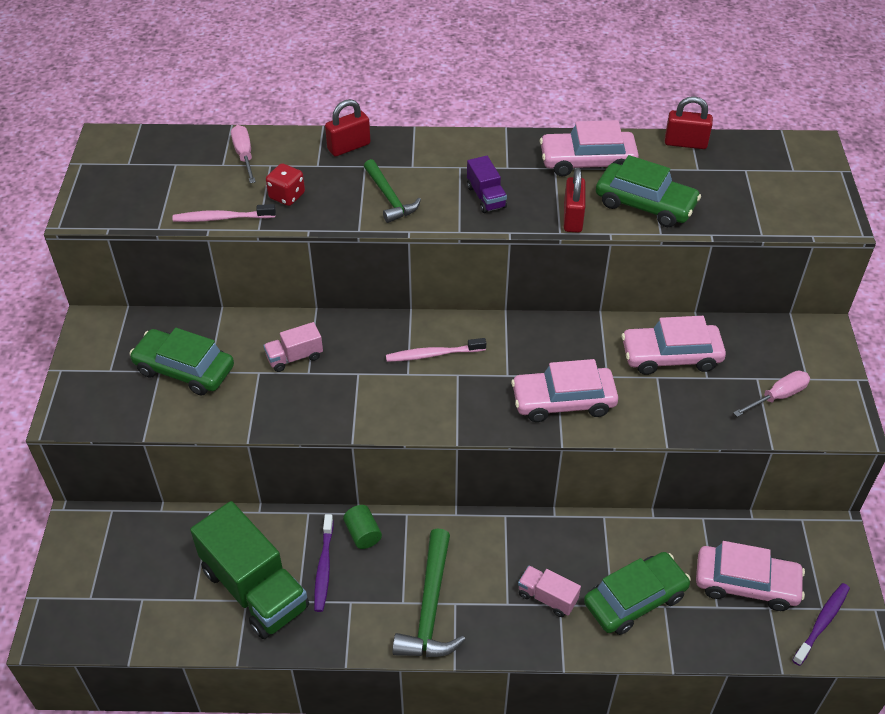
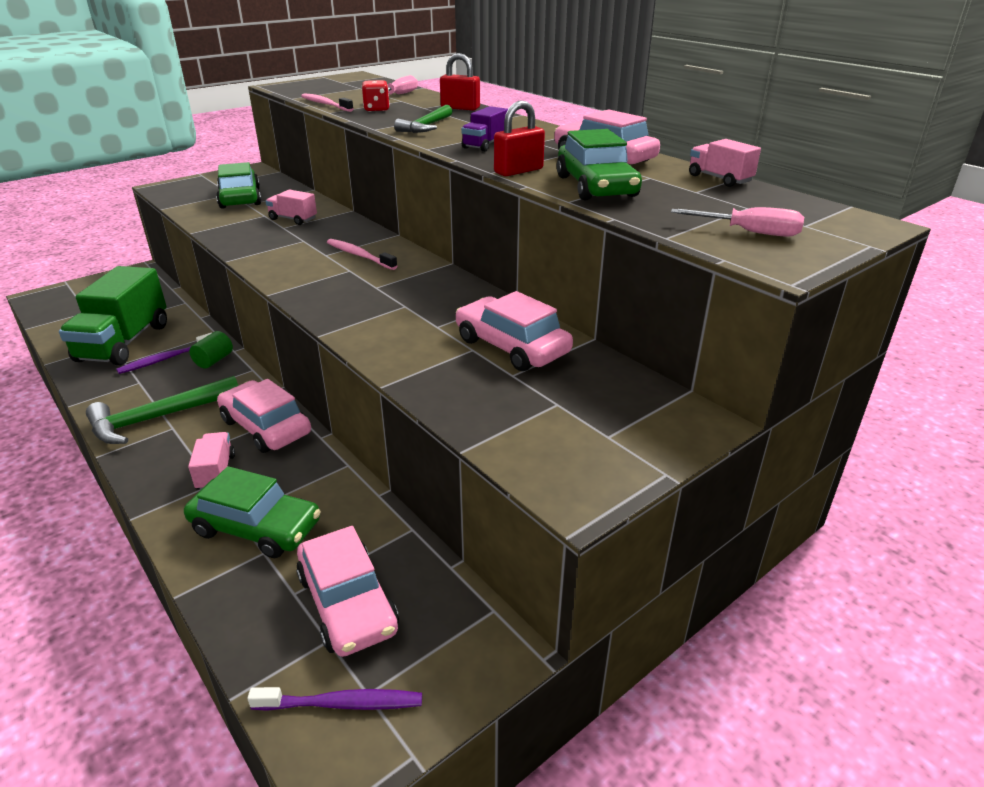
camera: 50 degrees right, 15 degrees down
(563, 401) = (376, 318): pink car -> pink car (265, 427)
(685, 143) = (719, 179): red padlock -> pink truck
(778, 396) = (549, 426): pink screwdriver -> pink screwdriver (750, 232)

